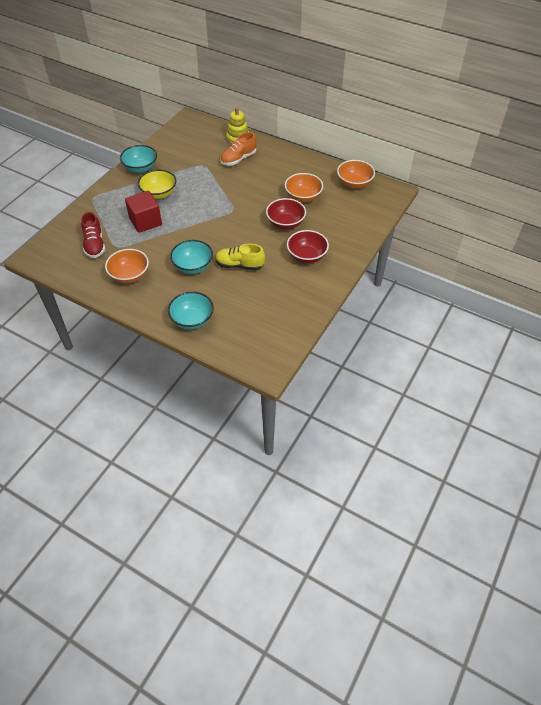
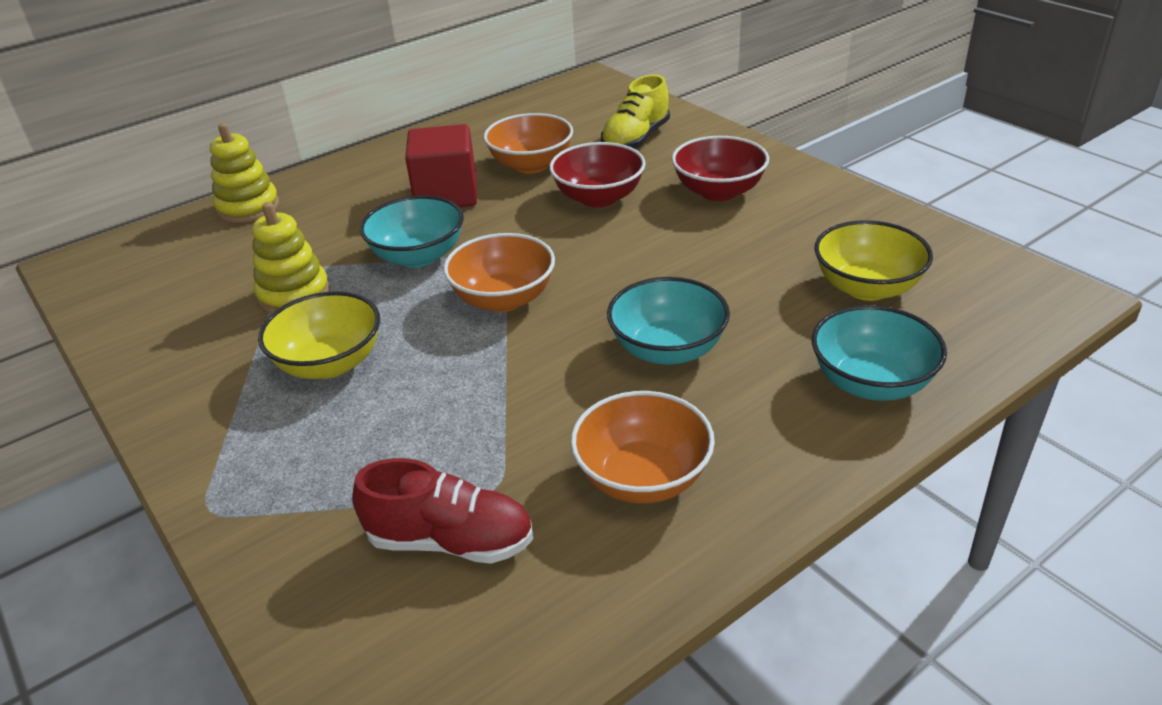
camera: 65 degrees left, 15 degrees down
(140, 168) = (182, 381): turquoise bowl -> turquoise bowl (418, 256)
(145, 221) = (427, 408): red cube -> red cube (446, 194)
(190, 171) = (294, 295): none -> yellow stacking toy
(238, 159) = (323, 219): orange shoe -> none
(239, 265) = (701, 278): yellow shoe -> yellow shoe (636, 140)
(251, 311) = (866, 287): none -> yellow bowl
(354, 183) = (537, 109): orange bowl -> orange bowl (503, 299)

